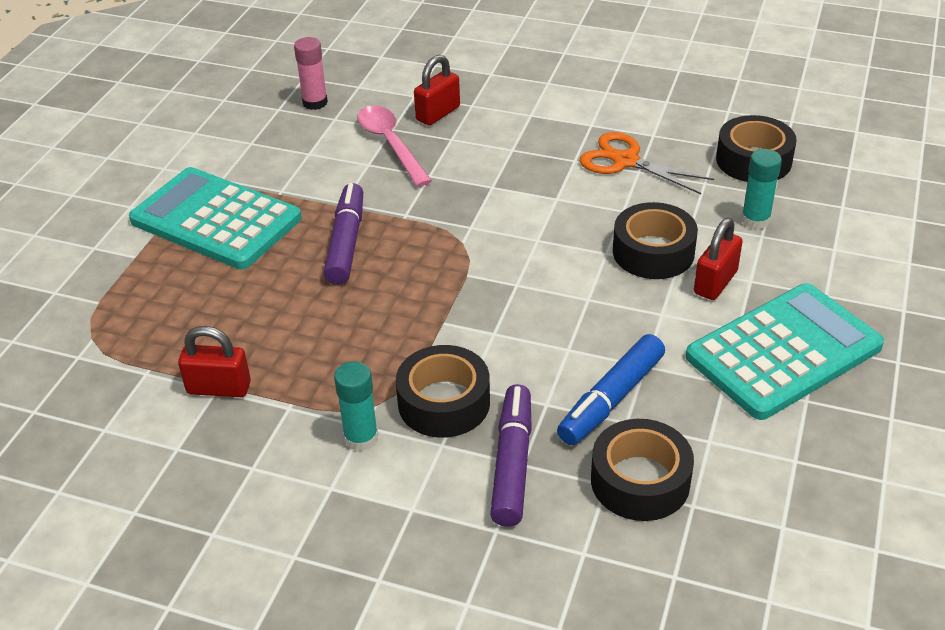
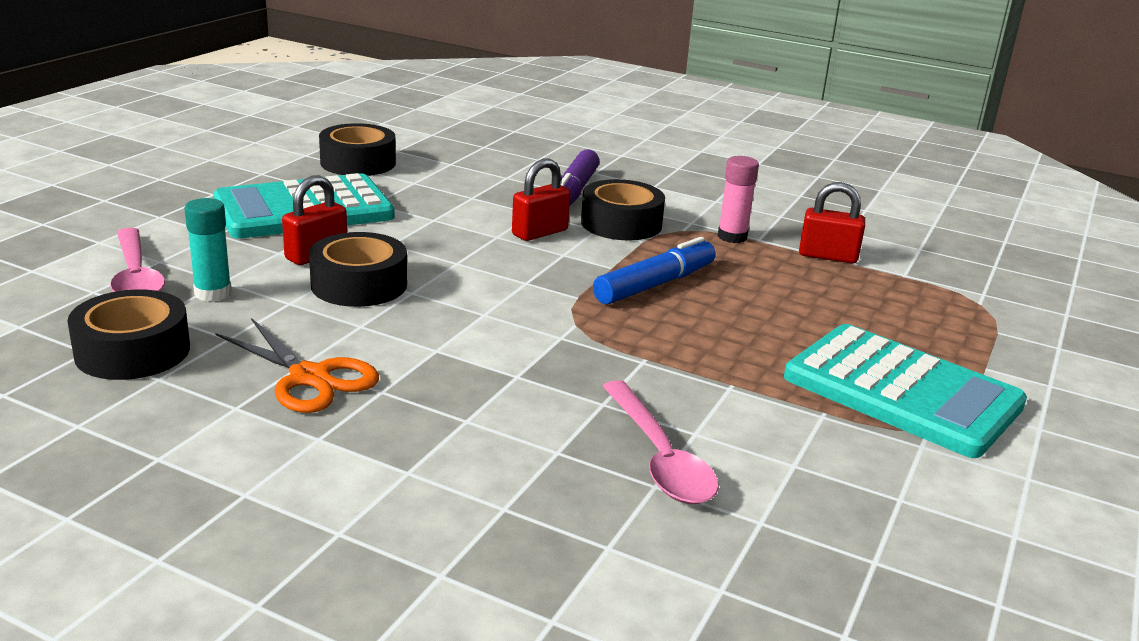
camera: 175 degrees left, 15 degrees down
(315, 103) = (805, 562): pink glue stick -> pink glue stick (732, 237)
(346, 242) = (720, 343): purple marker -> none
(361, 438) = (693, 216): turquoise glue stick -> none
(438, 113) = (570, 499): red padlock -> red padlock (540, 233)
(611, 399) = (476, 207): blue marker -> blue marker (654, 285)
(640, 481) = (481, 175): black tape -> black tape (358, 163)
(830, 226) = (136, 276): none -> pink spoon

